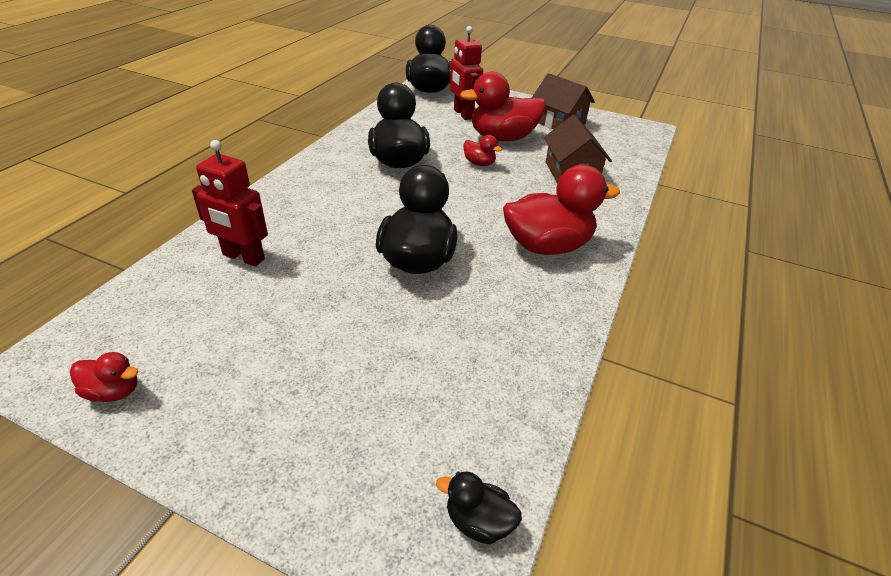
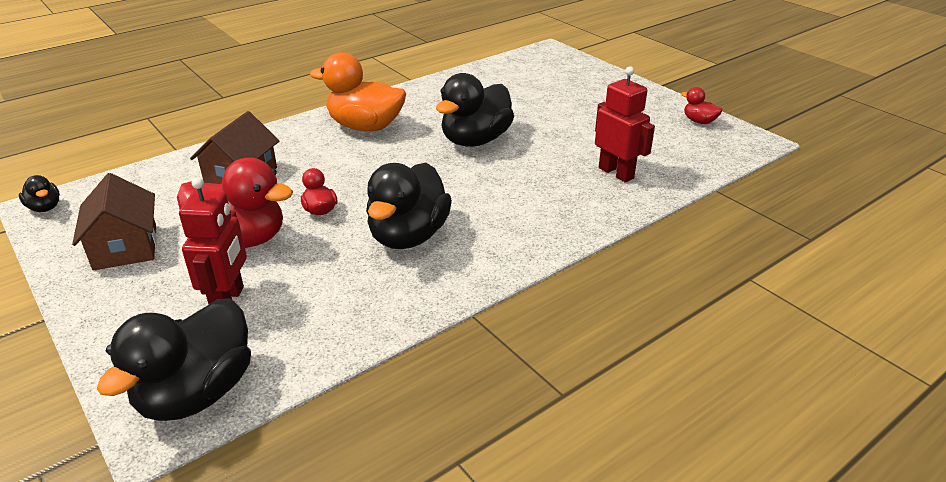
camera: 150 degrees left, 5 degrees down
(478, 521) = (530, 56): black duck -> black duck (45, 208)
(547, 246) = (365, 127): red duck -> orange duck

